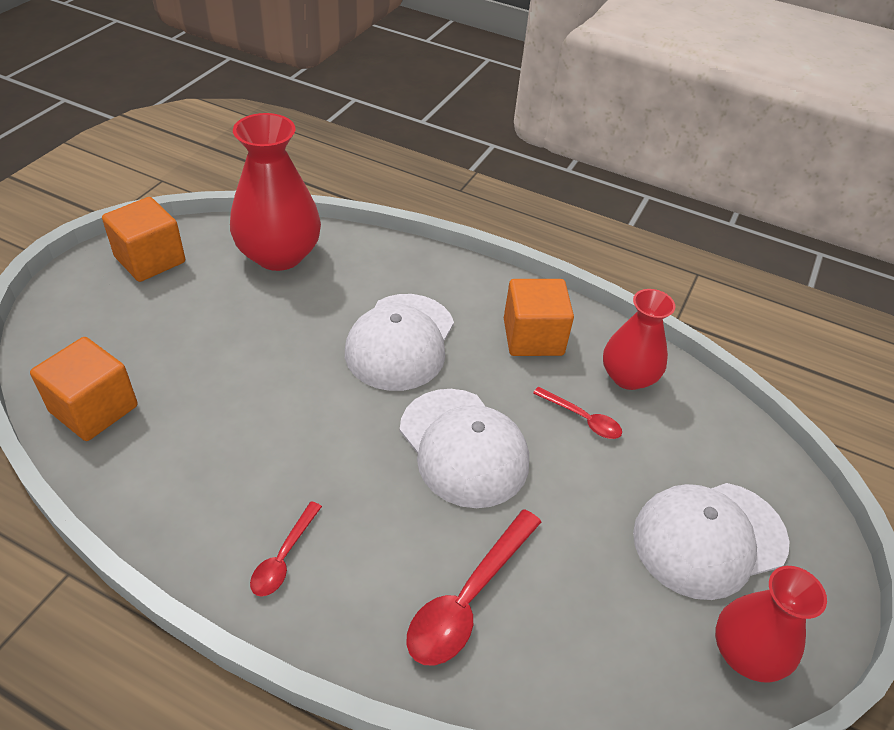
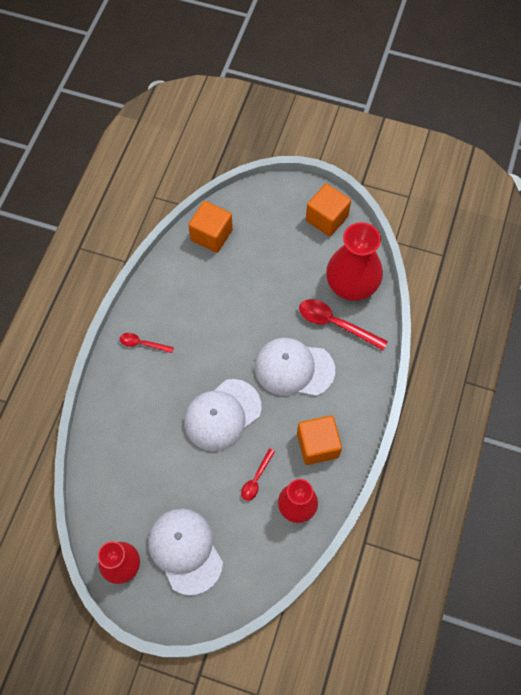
camera: 85 degrees right, 20 degrees up
(468, 598) = (133, 429): red spoon -> red spoon (335, 324)

